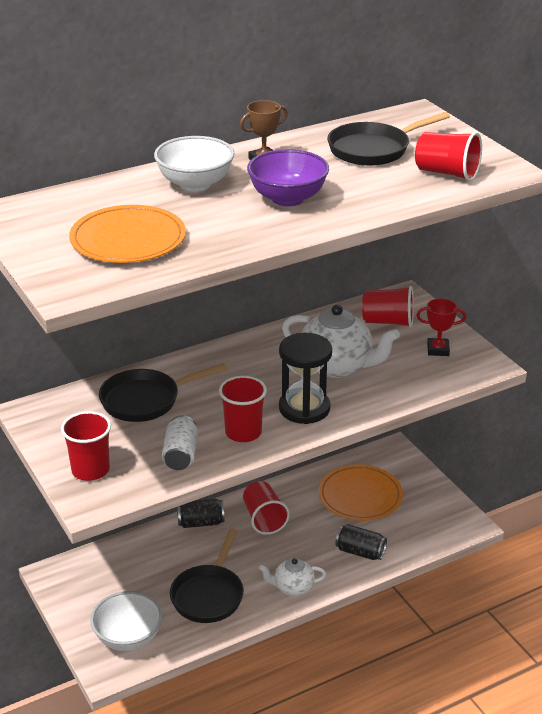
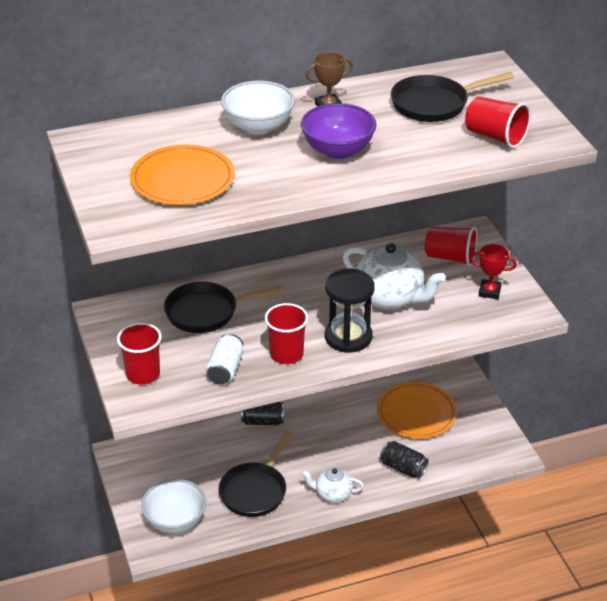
camera: 10 degrees right, 5 degrees up
(264, 519) = (321, 425): red cup -> none

